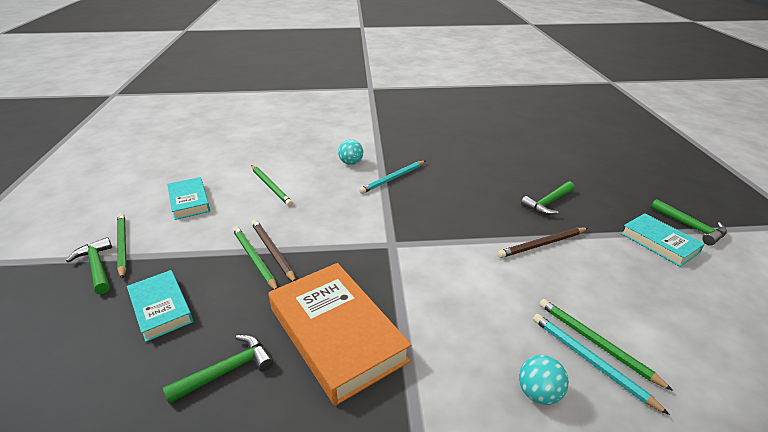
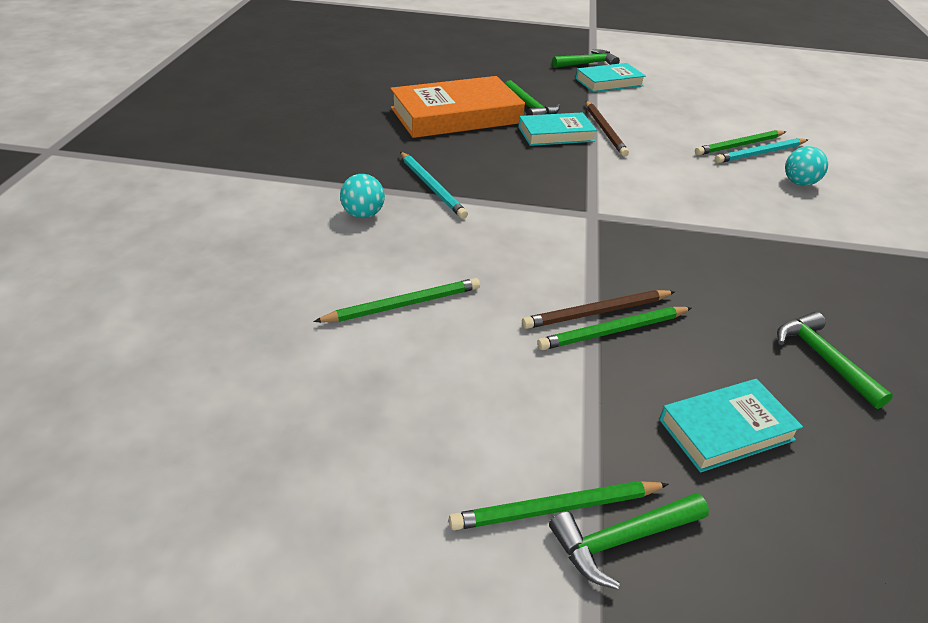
camera: 80 degrees left, 5 degrees up
(189, 201) = (416, 414): turquoise book -> turquoise book (556, 134)
(336, 334) = (752, 274): orange book -> orange book (456, 116)

